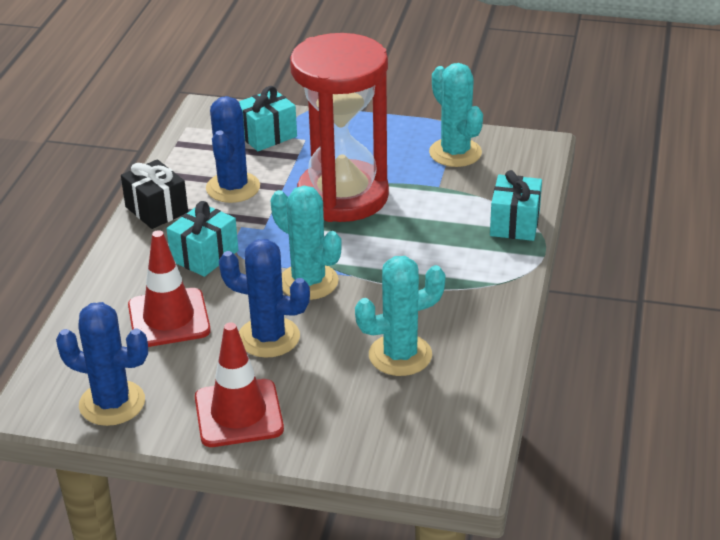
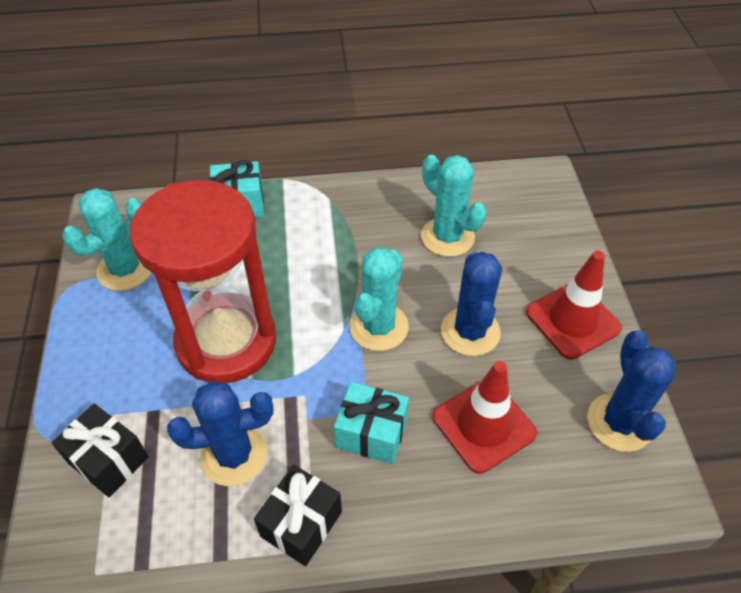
camera: 110 degrees left, 15 degrees up
(267, 135) = (108, 460): turquoise gift -> black gift

